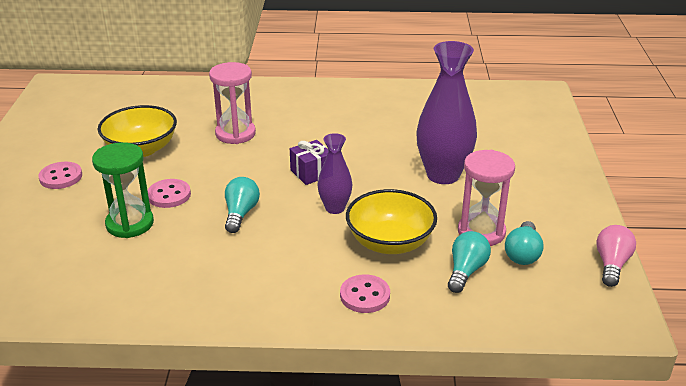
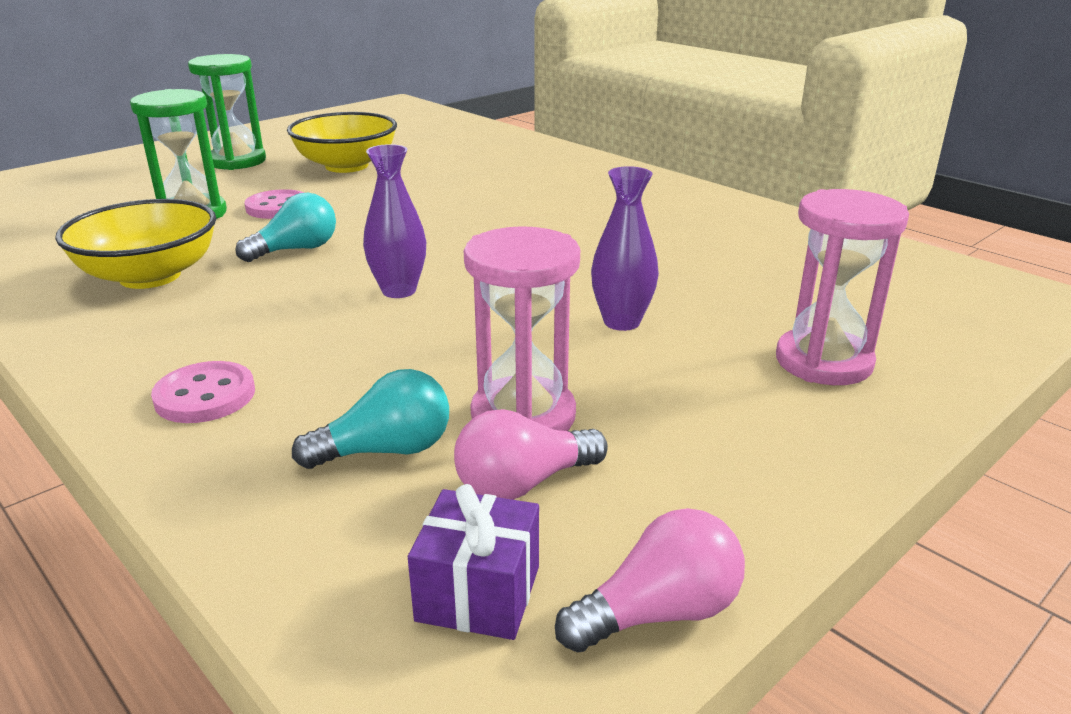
camera: 45 degrees right, 5 degrees down
(61, 177) = (237, 161): pink button -> green hourglass
(235, 134) = (461, 185): pink hourglass -> pink hourglass (823, 362)
(311, 173) = (456, 247): purple gift -> purple gift (478, 593)
(390, 242) = (373, 358): yellow bowl -> yellow bowl (150, 276)
(443, 175) = (621, 322): purple vase -> purple vase, size x0.56
(522, 254) = (523, 484): turquoise light bulb -> pink light bulb

